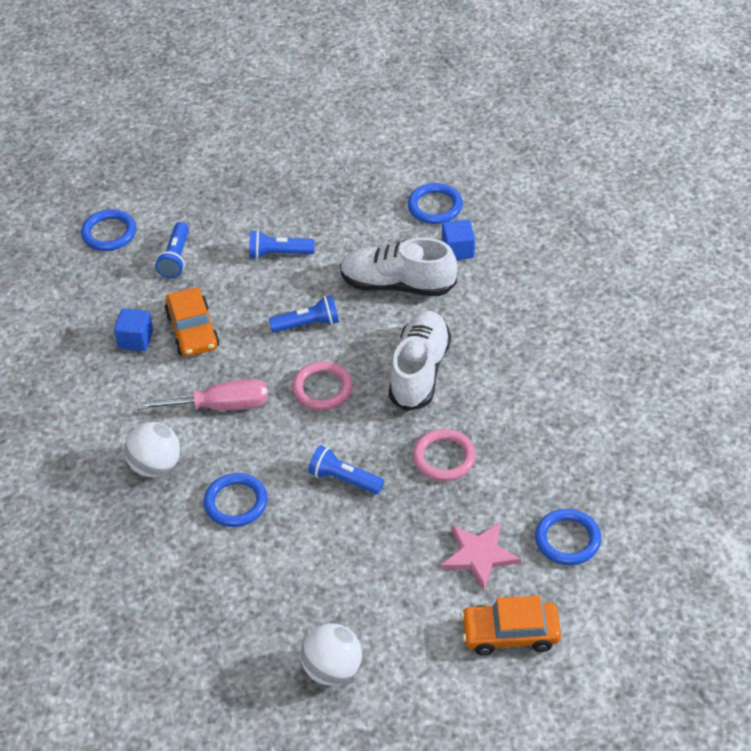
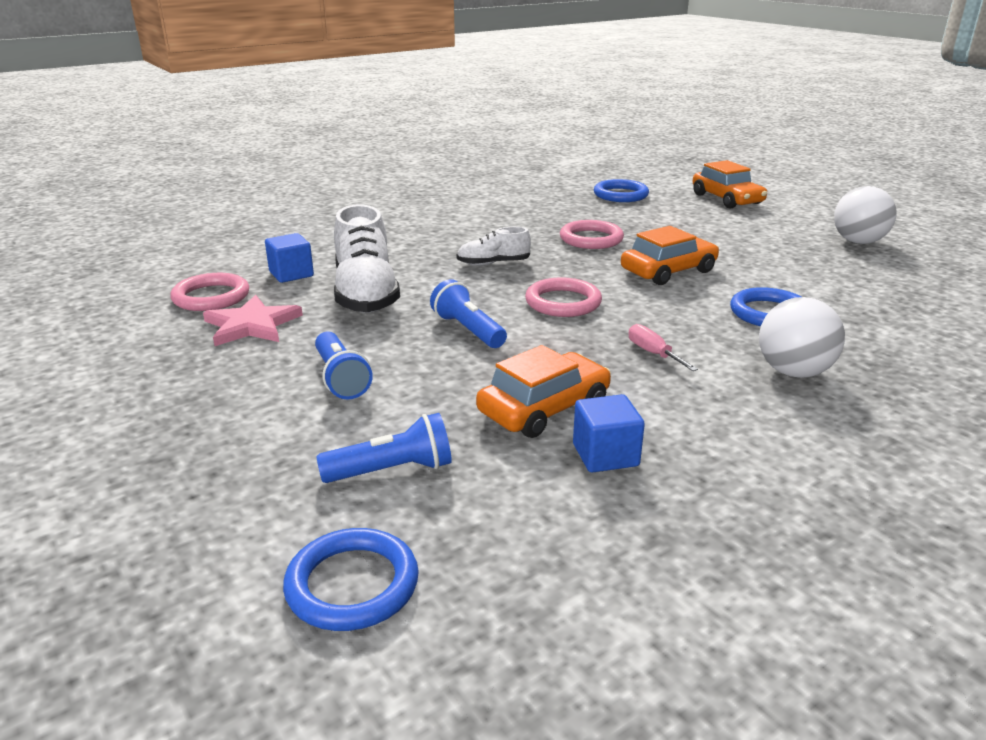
camera: 115 degrees left, 20 degrees down
(221, 406) = (653, 353): pink screwdriver -> pink screwdriver, size x0.52
(344, 479) = (668, 271): blue flashlight -> orange car
(419, 371) = (493, 263): white shoe -> white shoe, size x0.53
(435, 206) = (211, 297): blue ring -> pink ring
(479, 555) = (674, 215): pink star -> pink star (252, 325)

